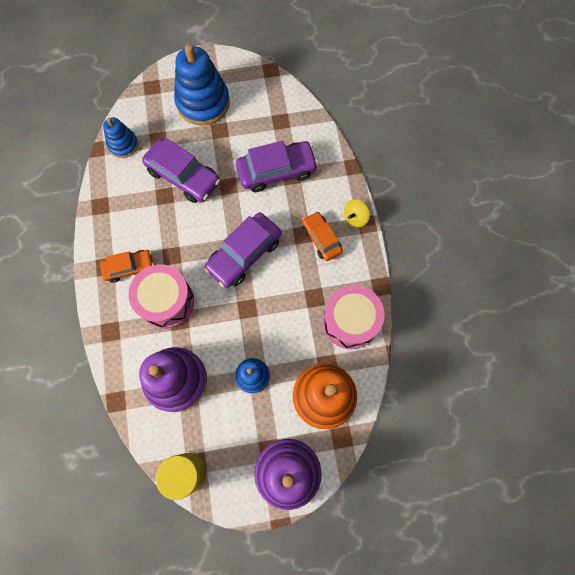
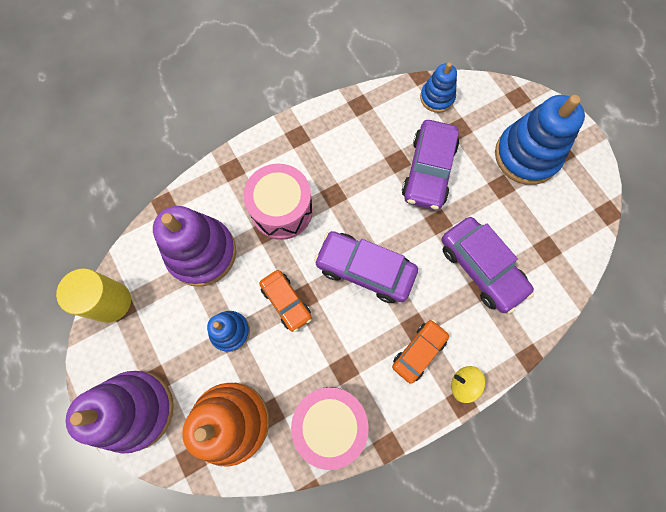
camera: 70 degrees right, 0 degrees up
(129, 267) = (305, 159): orange car -> orange car (286, 302)

